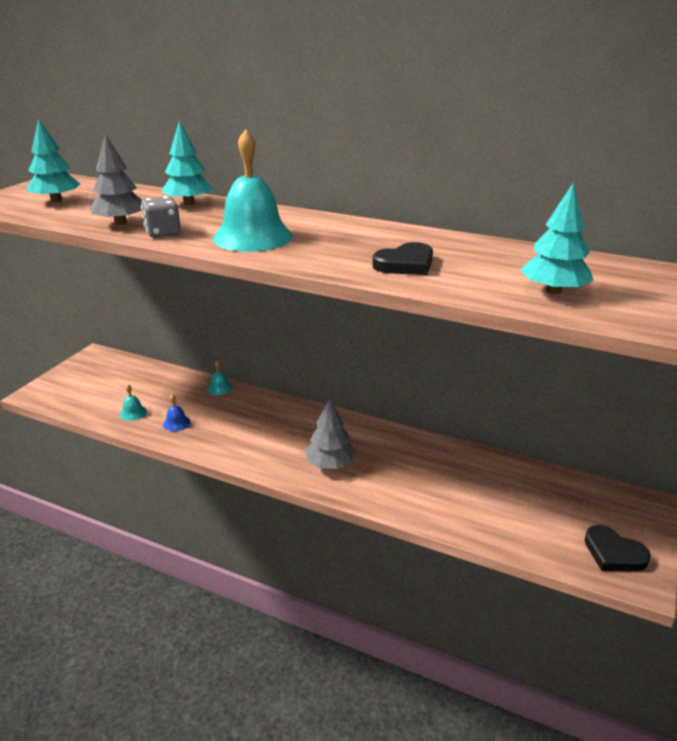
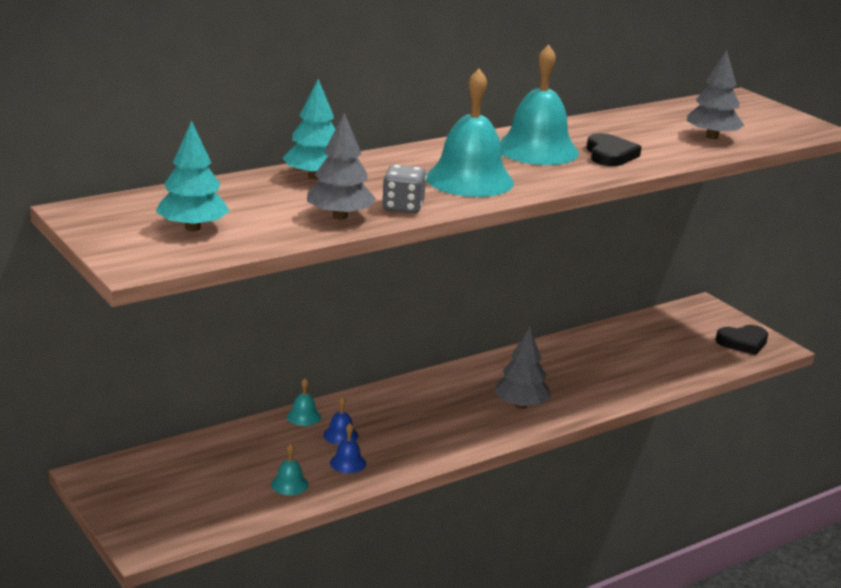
camera: 60 degrees left, 5 degrees down
(209, 408) = (340, 435): none -> blue bell
(364, 241) = (537, 150): none -> turquoise bell
(553, 291) = (712, 137): turquoise tree -> grey tree

